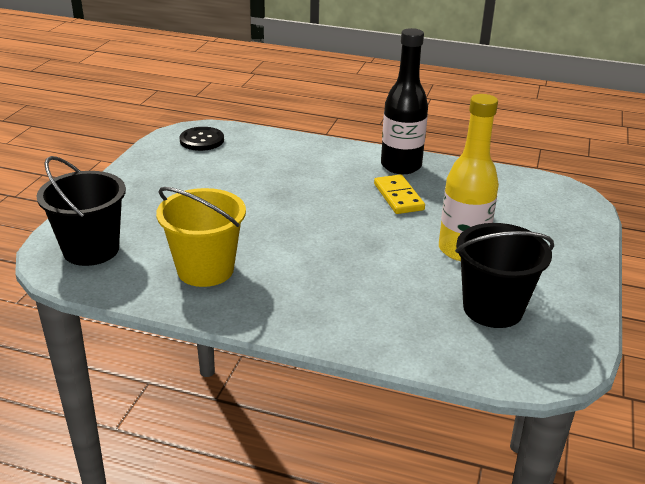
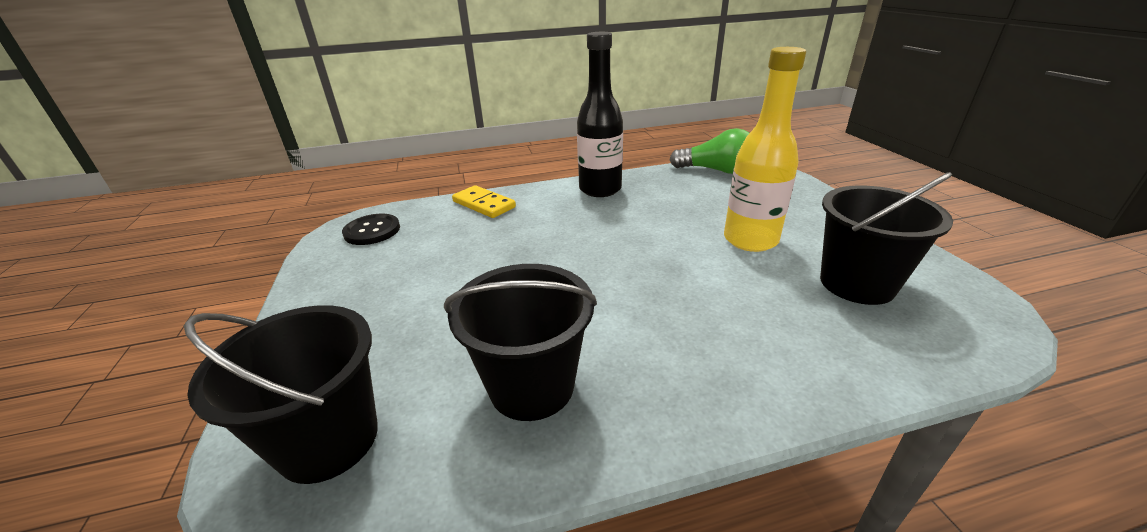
camera: 30 degrees left, 0 degrees up
(205, 270) = (531, 386): yellow bucket -> black bucket
(398, 197) = (633, 215): yellow domino -> yellow domino (483, 204)
(530, 185) = (716, 170): none -> green light bulb

